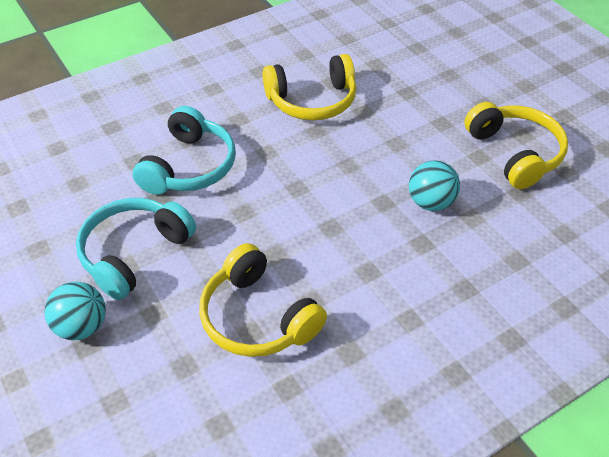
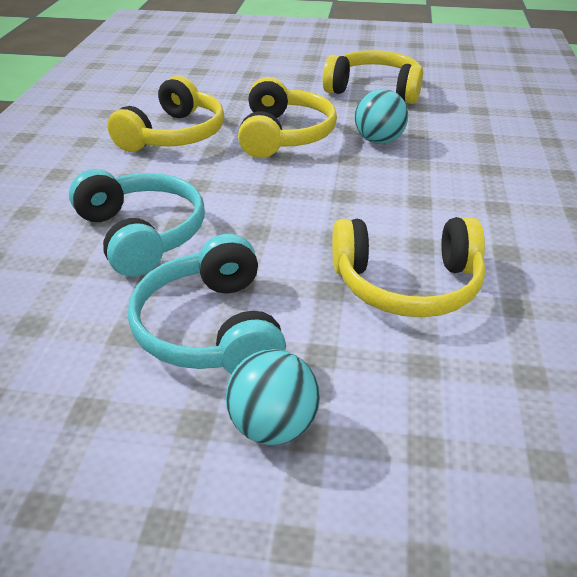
camera: 50 degrees left, 10 degrees down
(377, 150) = (284, 135): none -> yellow headphones

